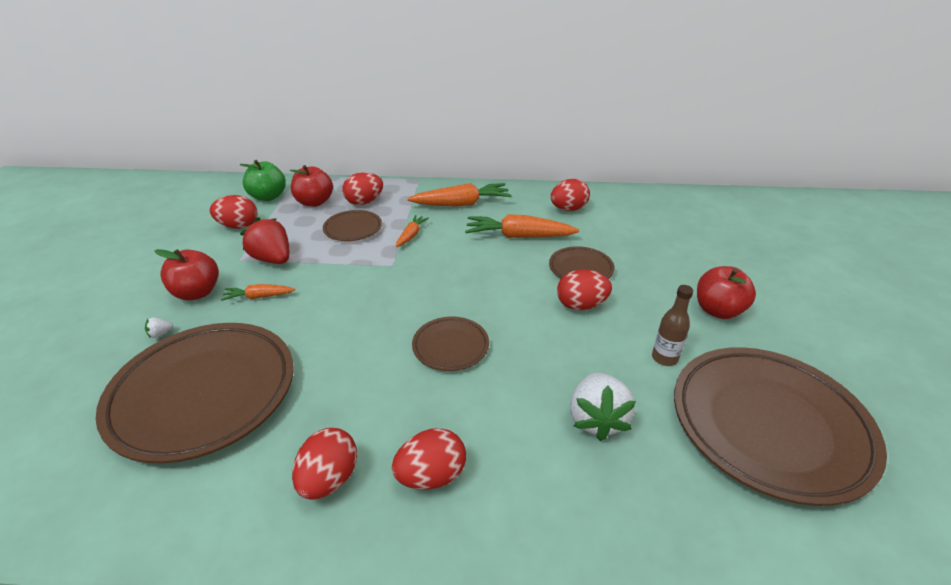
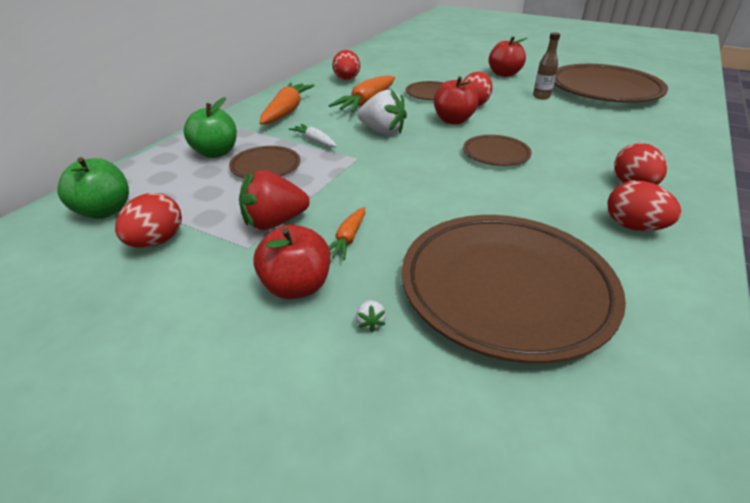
camera: 65 degrees left, 0 degrees up
(314, 202) = (171, 181): red apple -> red apple (453, 120)
(364, 202) = (216, 153): red egg -> green apple
(411, 235) = (315, 141): orange carrot -> white carrot
(596, 419) = (589, 126): white strawberry -> white strawberry (382, 131)

